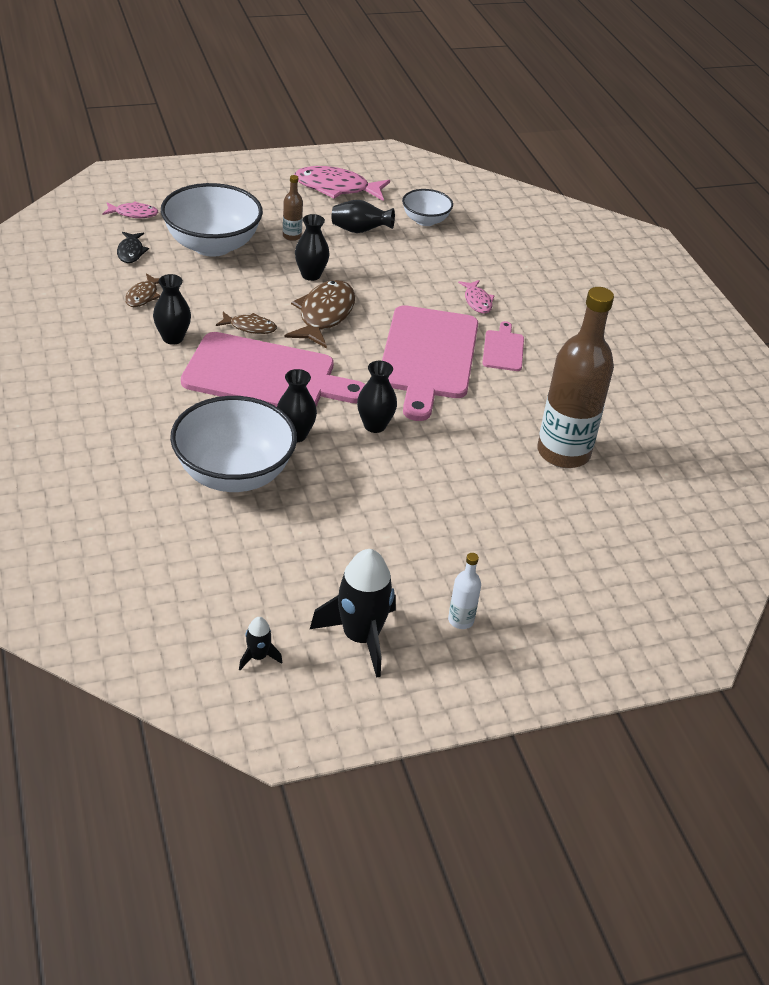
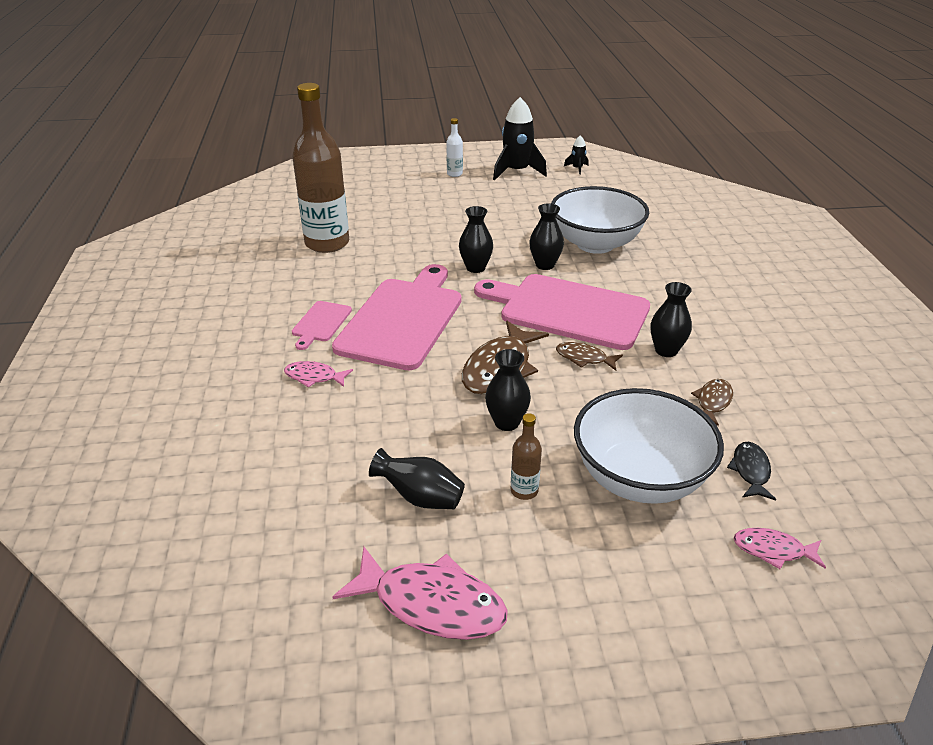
camera: 165 degrees left, 5 degrees down
(425, 220) = (310, 515): white bowl -> none
(477, 301) = (314, 377): pink fish -> pink fish turned 75 degrees counterclockwise

